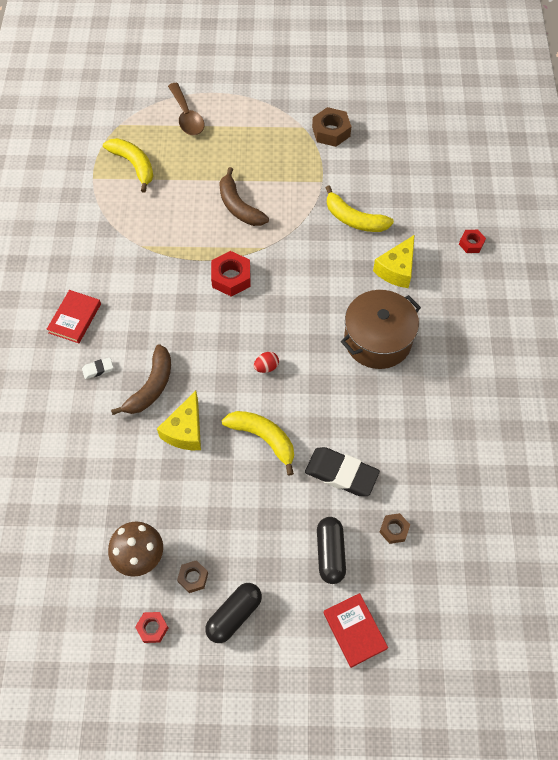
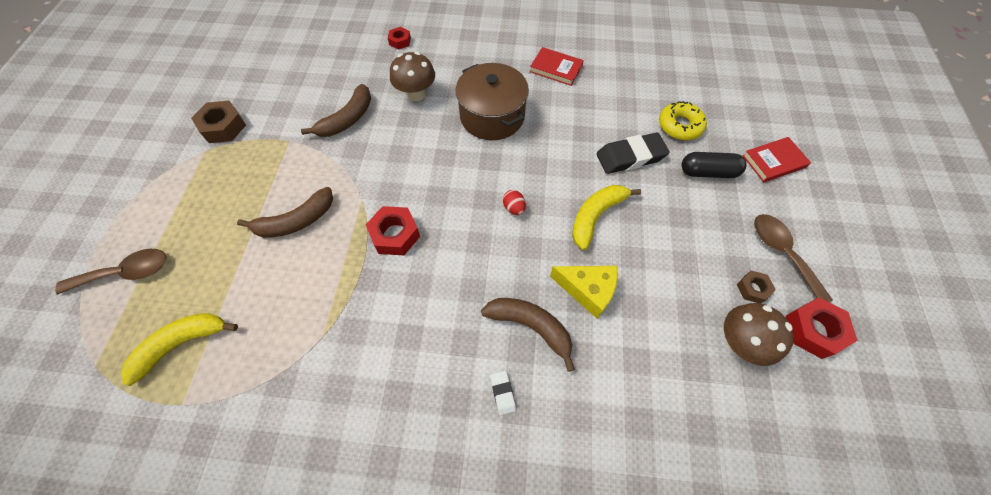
camera: 85 degrees left, 0 degrees up
(75, 318) = (420, 427): red book -> red book (556, 69)
(152, 628) = (813, 330): red nut -> red nut, size x1.69
(234, 615) = (782, 253): black capsule -> brown spoon
(341, 473) = (630, 157): black eraser -> black eraser turned 45 degrees clockwise
(354, 219) = (347, 119): yellow banana -> brown banana
(394, 530) = (680, 126): brown nut -> yellow donut
(396, 269) = (416, 94): yellow cheese -> brown mushroom

